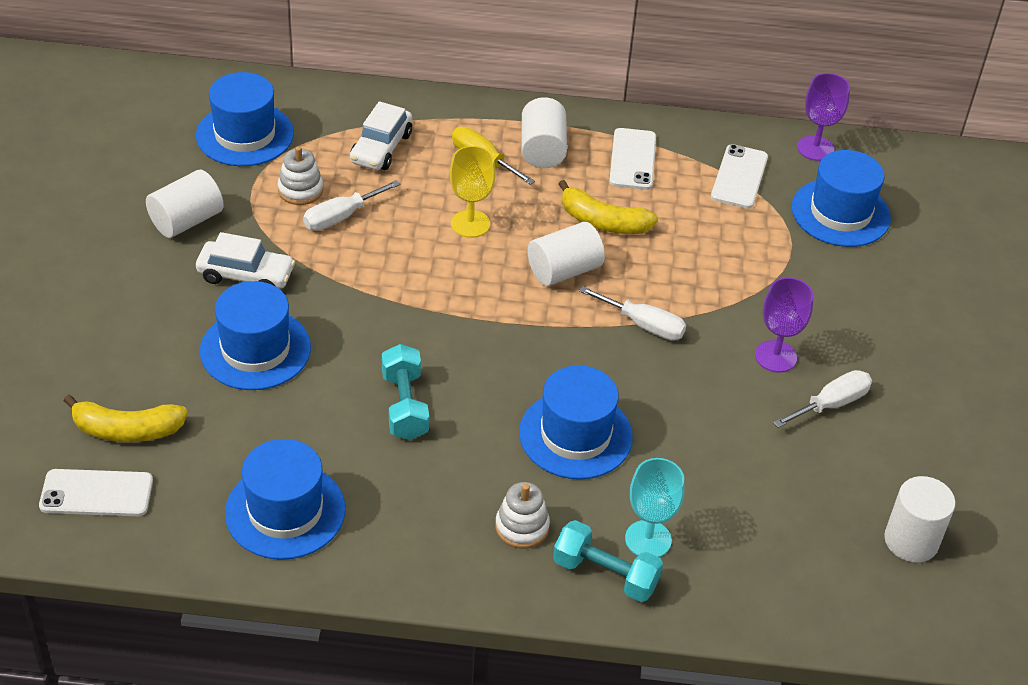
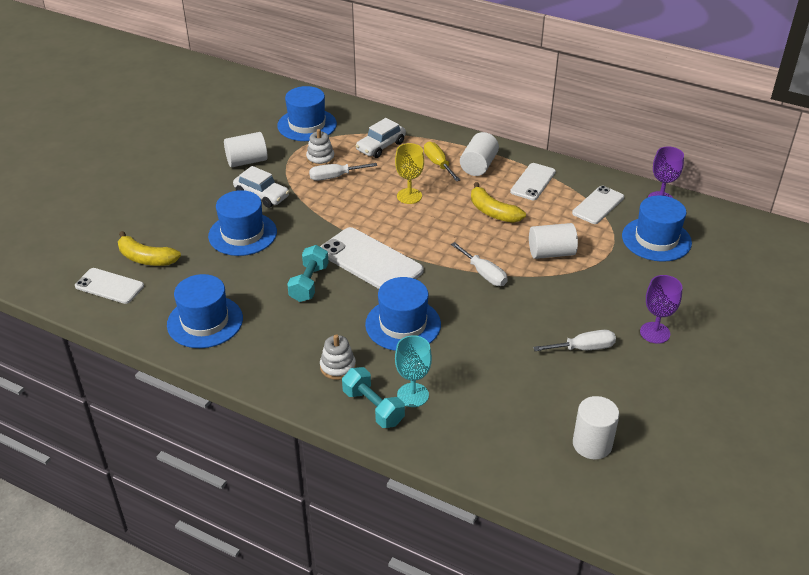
camera: 25 degrees right, 5 degrees down
(474, 346) = (370, 261): none -> white phone
(564, 271) = (451, 233): white cylinder -> white cylinder (551, 253)
(775, 356) = (561, 312): purple goblet -> purple goblet (655, 333)

